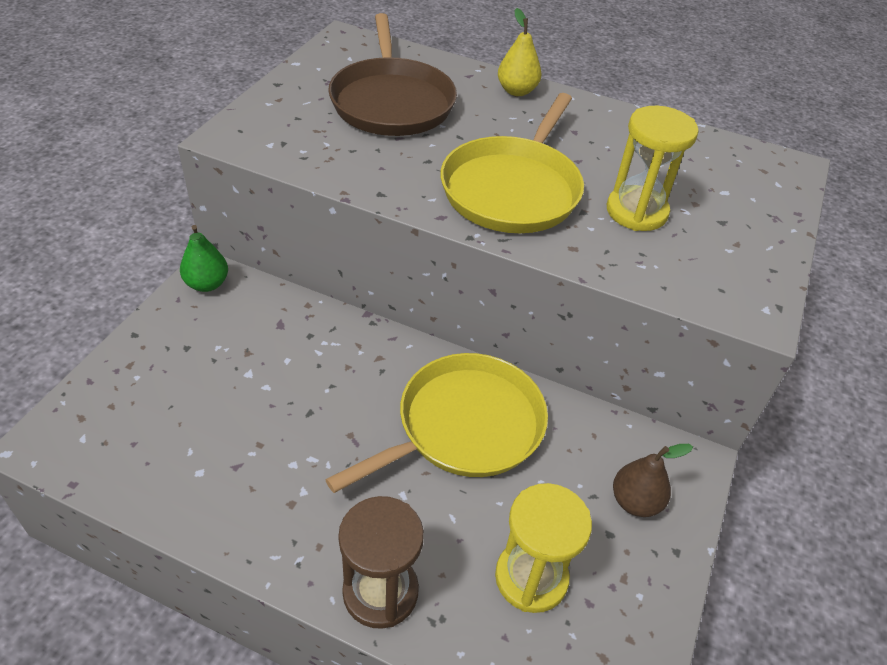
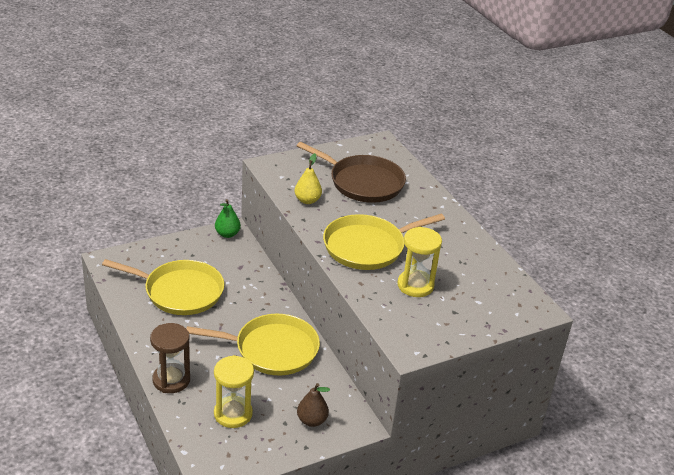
camera: 40 degrees right, 10 degrees down
(230, 421) = (180, 291): none -> yellow pan
(391, 101) = (363, 182): brown pan -> brown pan turned 90 degrees counterclockwise
(516, 91) = (436, 206): yellow pear -> yellow pear (307, 200)

